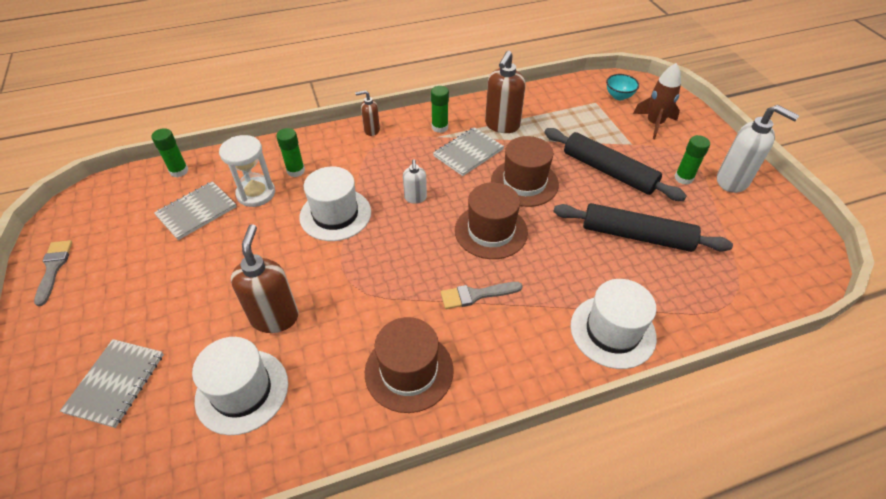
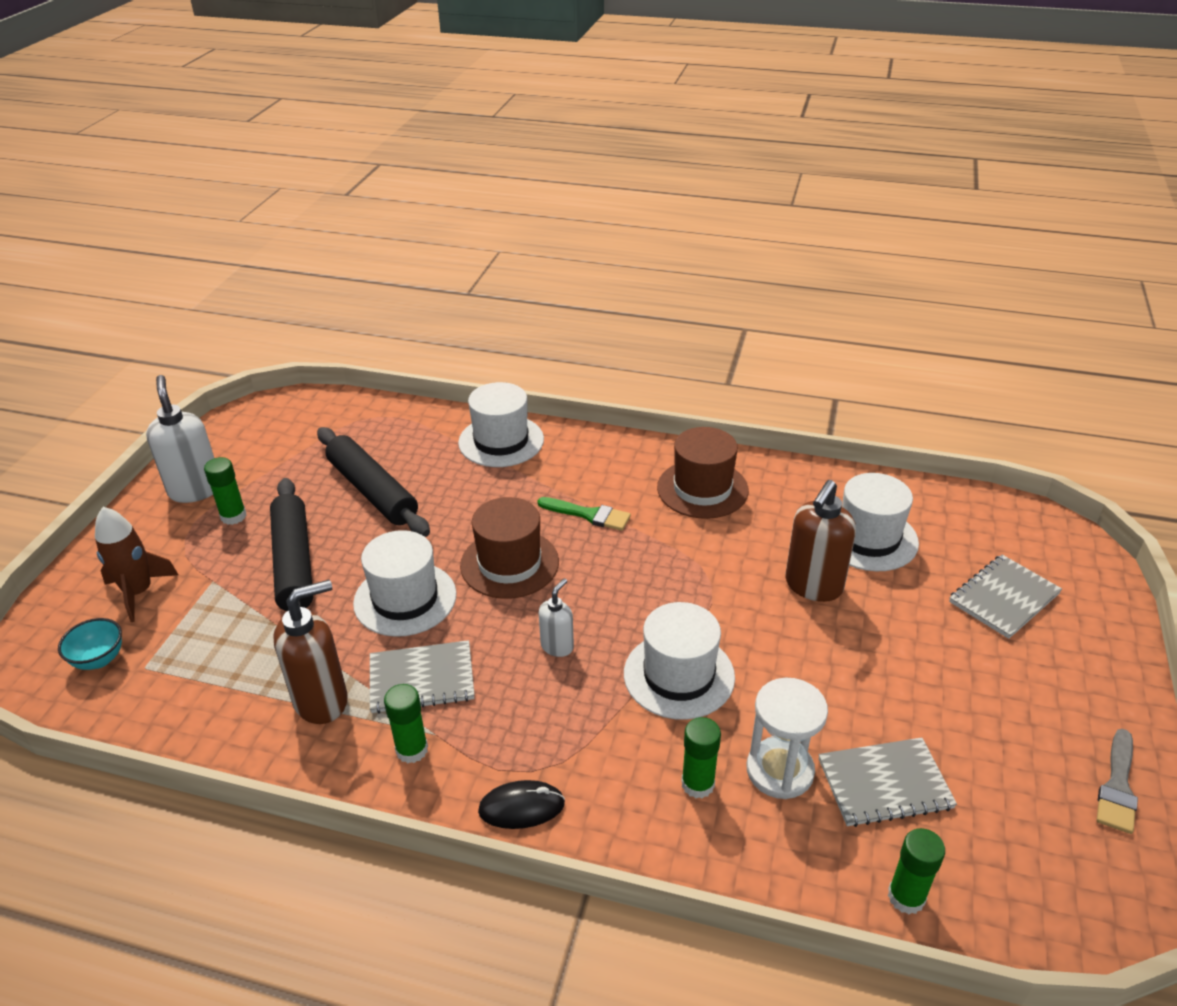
camera: 145 degrees left, 10 degrees down
(371, 130) = (521, 807): brown soap dispenser -> black mouse
(476, 295) = (589, 515): grey brush -> green brush
(524, 182) = (405, 599): brown hat -> white hat

